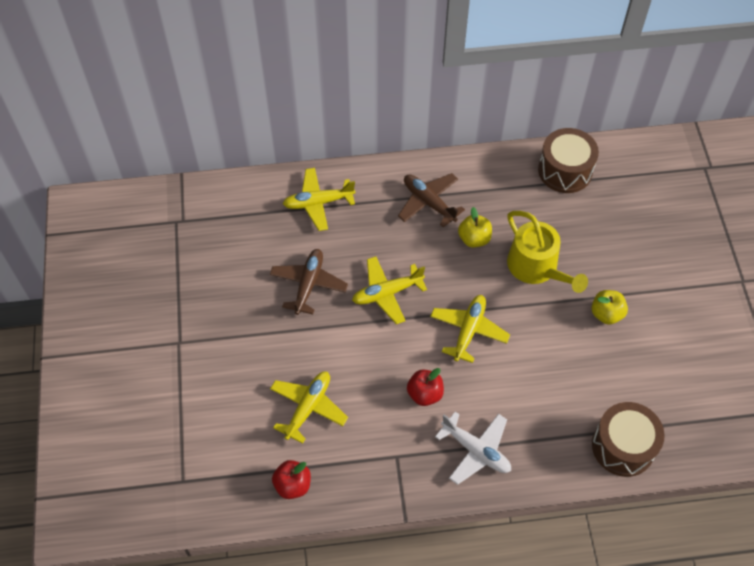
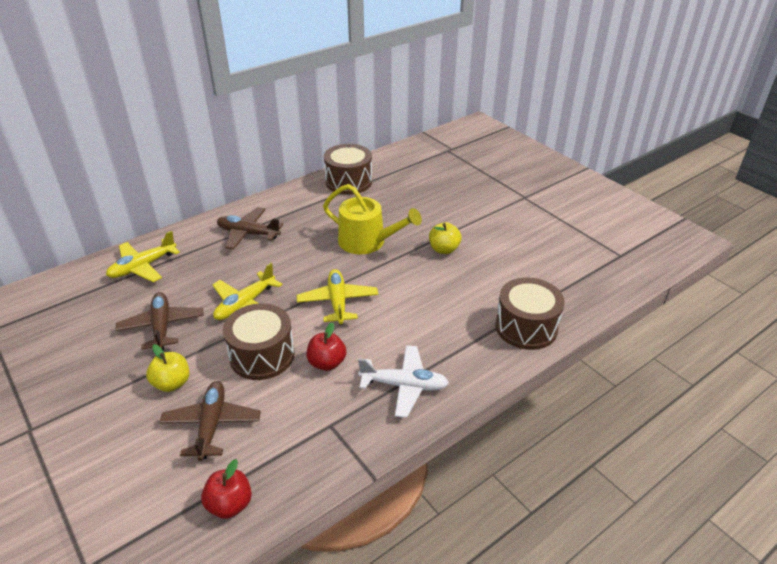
camera: 30 degrees left, 20 degrees down
(308, 408) = (211, 425): yellow plane -> brown plane
(376, 358) = (262, 355): none -> brown drum
(474, 239) = (302, 242): yellow apple -> yellow apple (172, 383)

